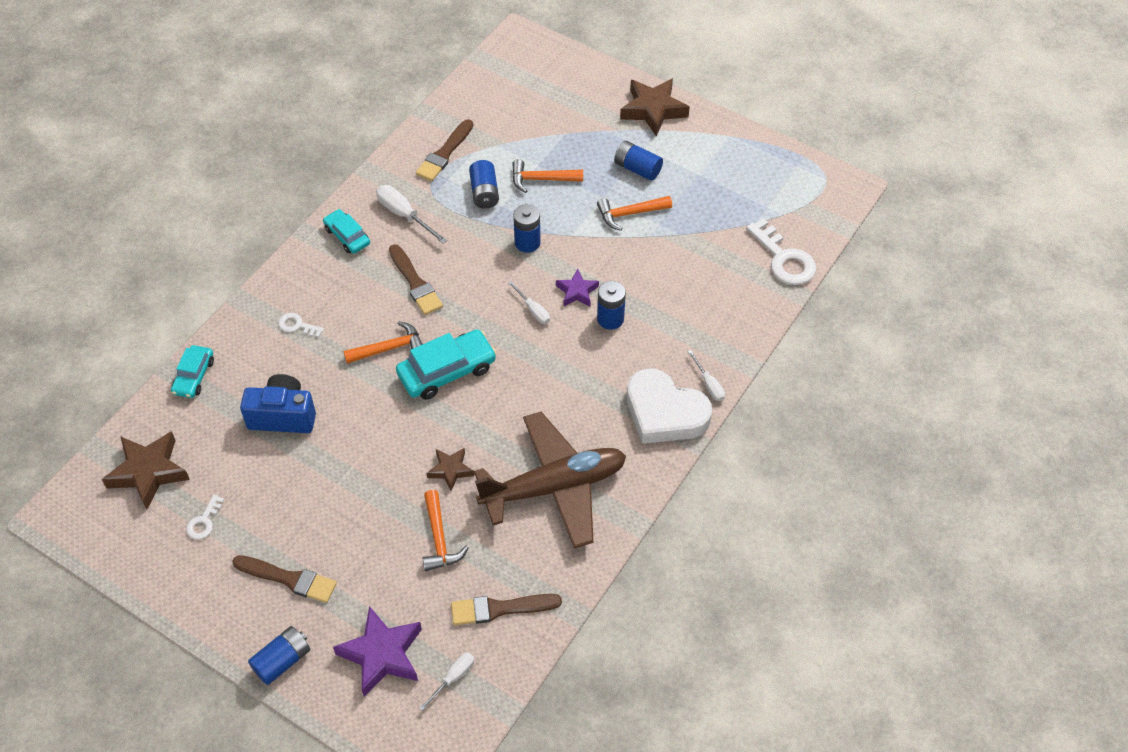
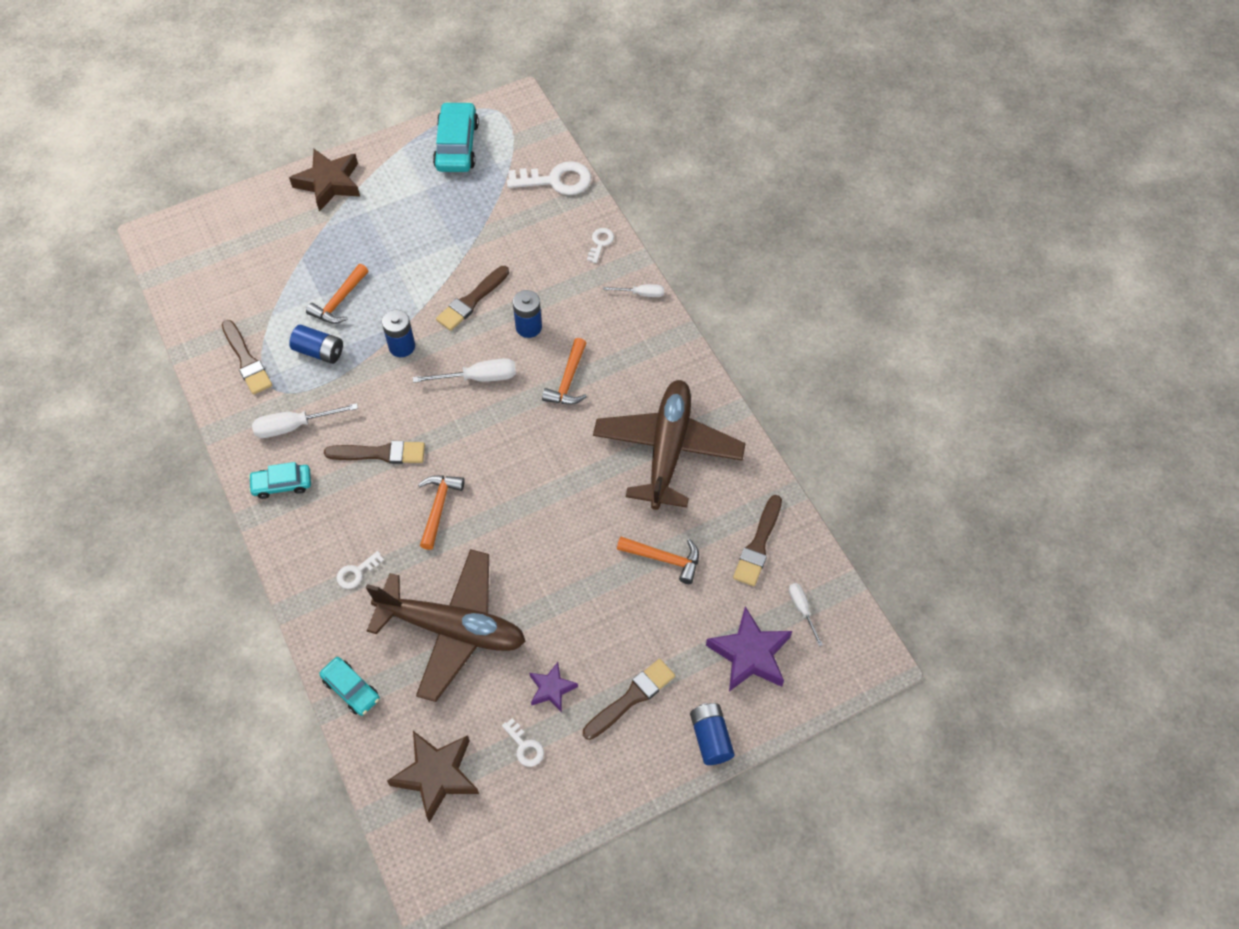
camera: 60 degrees left, 5 degrees up
(283, 416) = (452, 629): blue camera -> brown plane
(447, 371) = (496, 473): turquoise car -> turquoise car (457, 145)
(450, 470) = (601, 519): brown star -> none
(533, 310) = (478, 378): white screwdriver -> white screwdriver, size x1.62
(577, 292) = (483, 336): purple star -> purple star (551, 689)
(607, 265) = (471, 301): none -> brown brush
(629, 214) = (429, 258): orange hammer -> orange hammer (568, 381)
(637, 169) = (384, 227): blue battery -> none
(664, 413) = (648, 337): white heart -> none
(741, 326) = (600, 243): none -> white key

